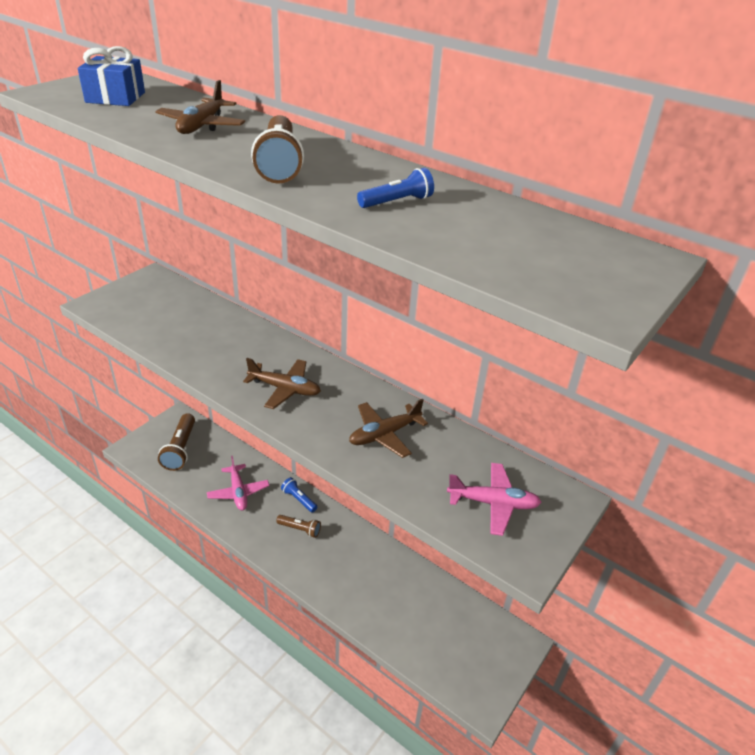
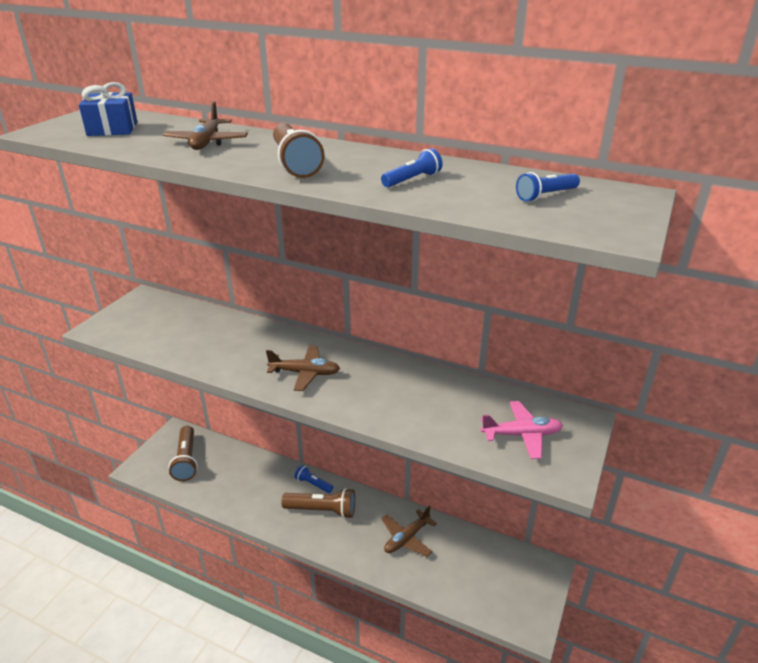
camera: 10 degrees left, 5 degrees down
(238, 492) = (254, 488): pink plane -> none
(300, 529) = (322, 510): brown flashlight -> brown flashlight, size x1.72
(384, 434) = (408, 396): brown plane -> brown plane (406, 538)
(540, 244) = (545, 196): none -> blue flashlight

